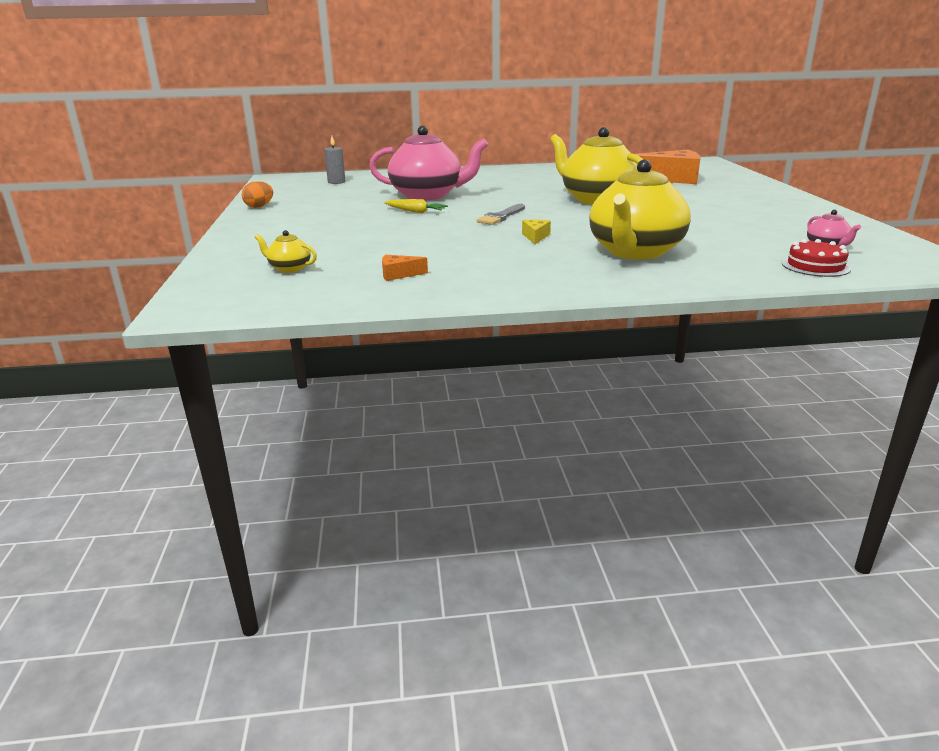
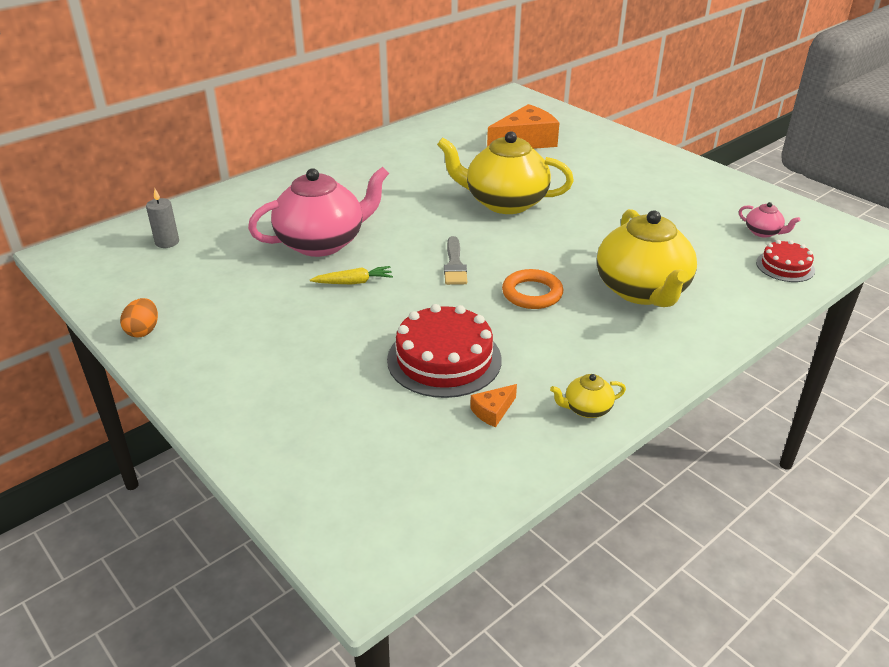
camera: 35 degrees left, 10 degrees up
(289, 268) = (368, 447): yellow teapot -> yellow teapot (586, 409)
(411, 249) = (444, 359): none -> red cake
(535, 237) = (532, 293): yellow cheese -> orange ring

